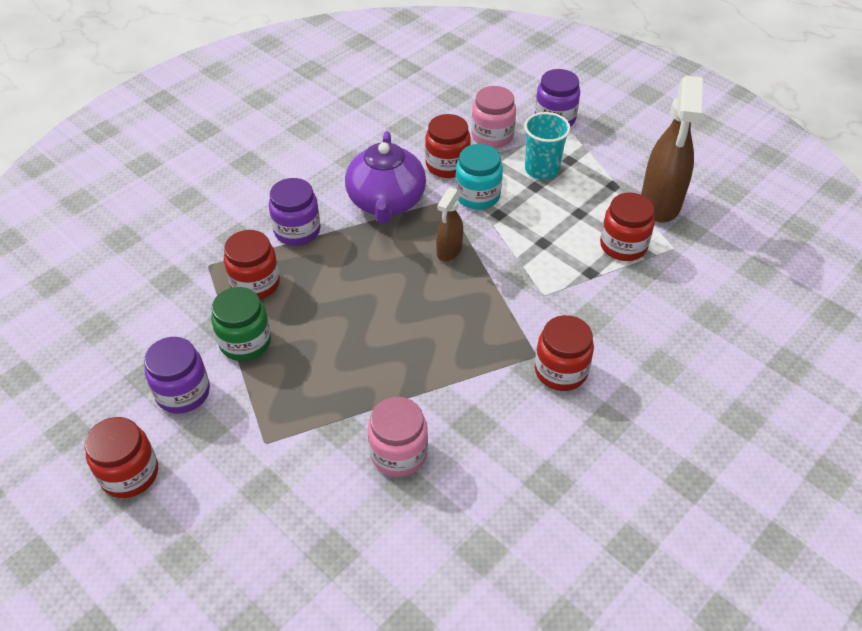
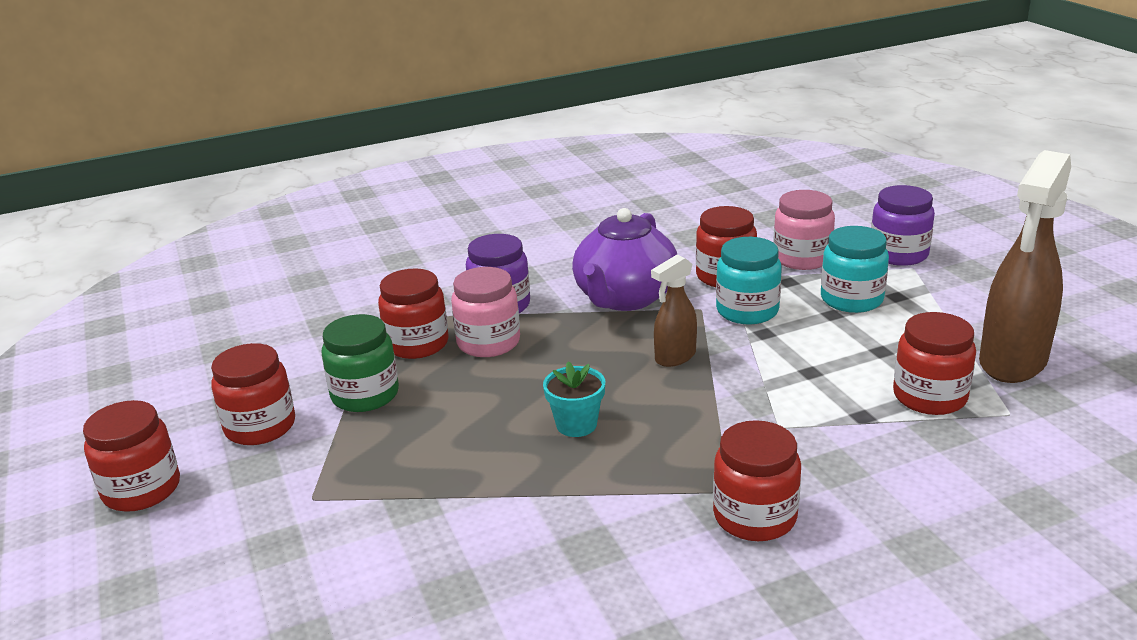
camera: 25 degrees right, 20 degrees down
(183, 393) = (260, 427): purple jar -> red jar
(398, 453) = (467, 553): pink jar -> pink jar (488, 342)
(413, 328) = (576, 425): none -> turquoise flower pot
(541, 169) = (851, 299): turquoise cup -> turquoise jar

